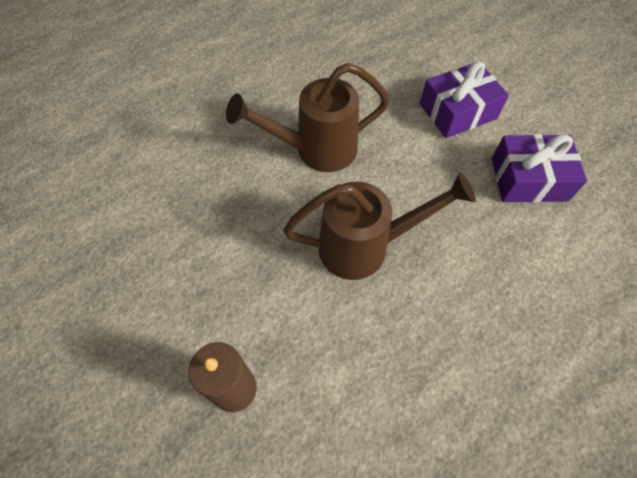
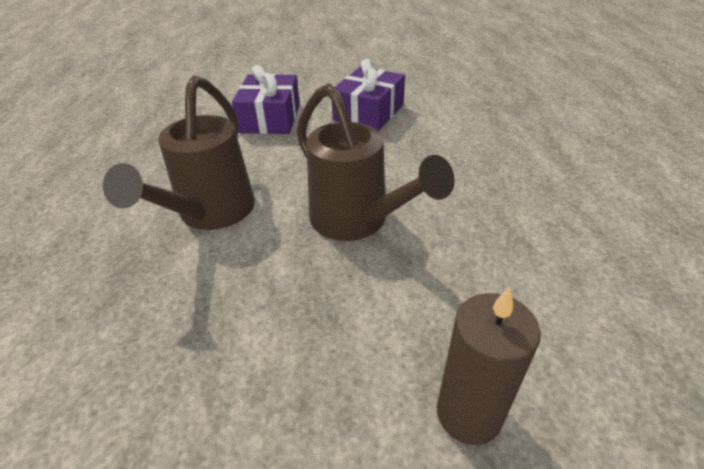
camera: 60 degrees left, 20 degrees down
(366, 247) = (357, 222): brown watering can -> brown watering can turned 120 degrees clockwise

